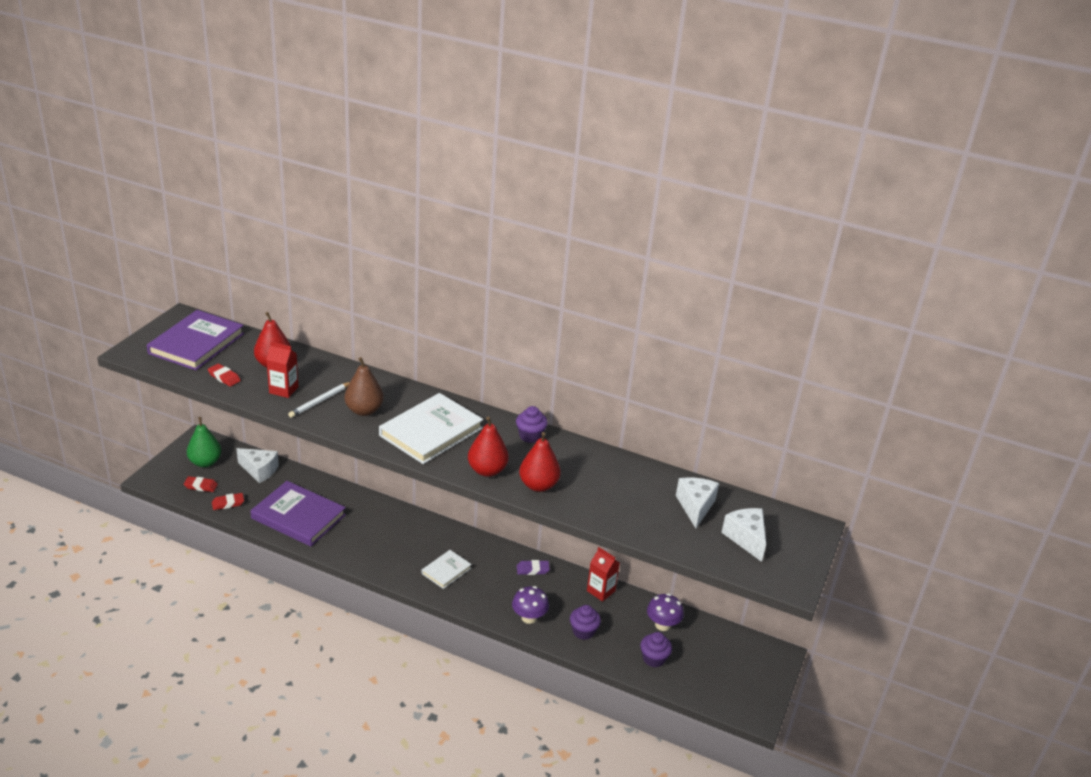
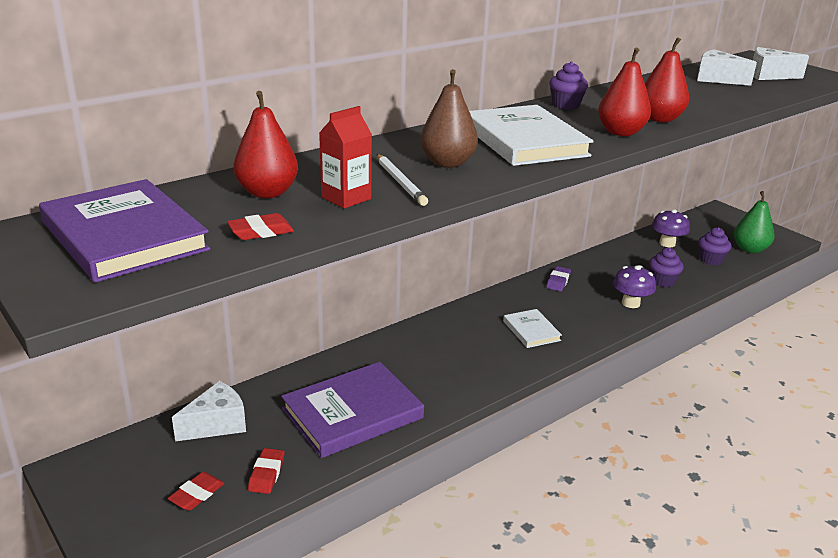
camera: 60 degrees left, 5 degrees down
(205, 462) = (139, 476): green pear -> green pear (750, 249)
(601, 591) = (608, 257): red carton -> none

